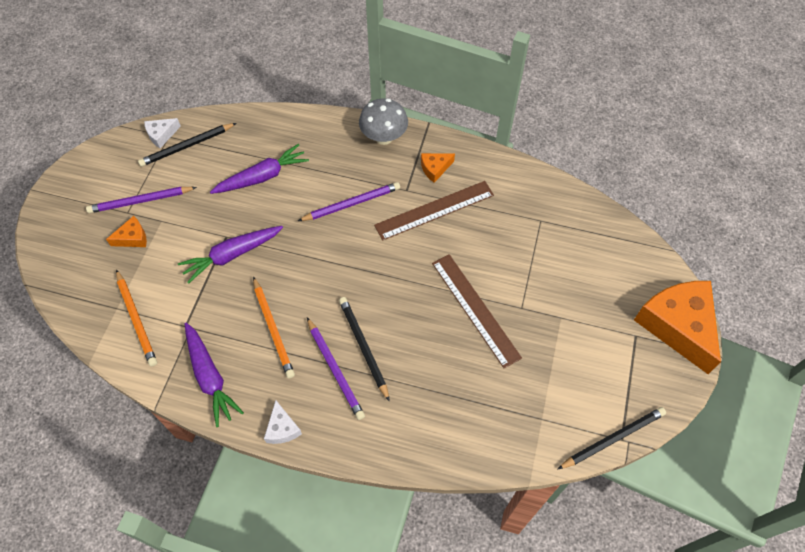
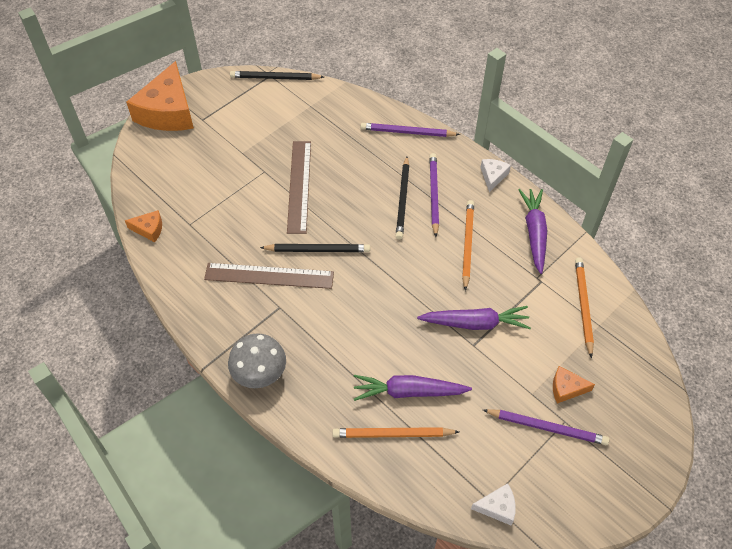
camera: 150 degrees left, 5 degrees down
(187, 146) = (473, 474): black pencil -> black pencil (317, 249)
(259, 144) = (393, 434): none -> orange pencil
(351, 203) = (338, 319): purple pencil -> purple pencil (407, 132)
(435, 168) = (237, 314): orange cheese -> orange cheese (149, 229)

